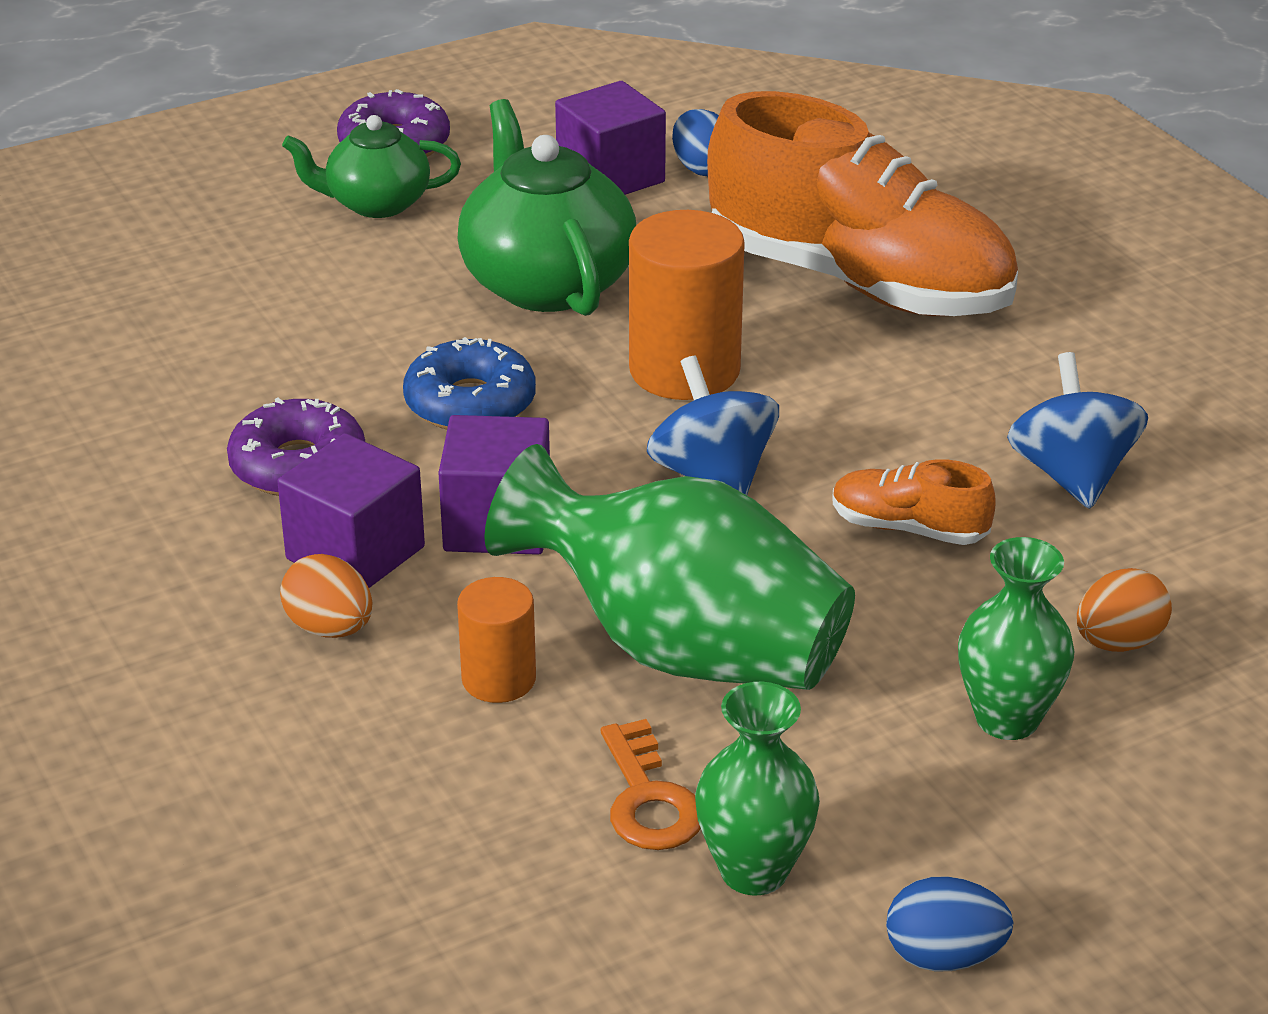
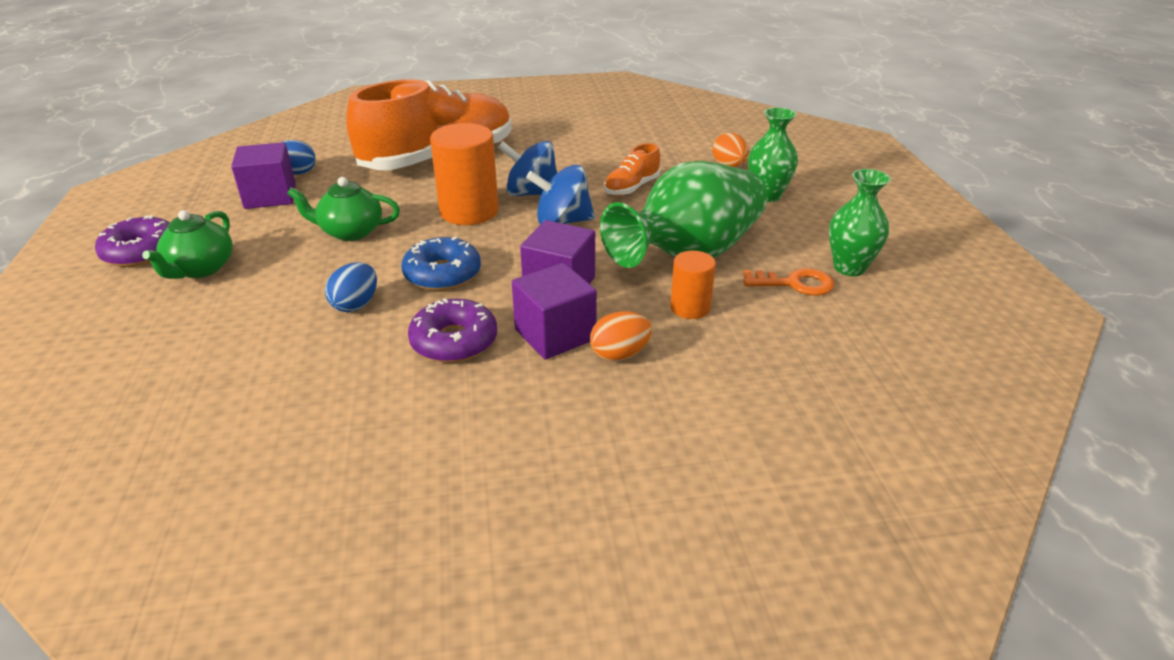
camera: 70 degrees left, 0 degrees up
(546, 282) = (350, 232): green teapot -> green teapot, size x0.62
(944, 956) = (907, 238): blue egg -> blue egg (356, 305)
(1071, 475) = (618, 150): blue spinning top -> blue spinning top (531, 193)

